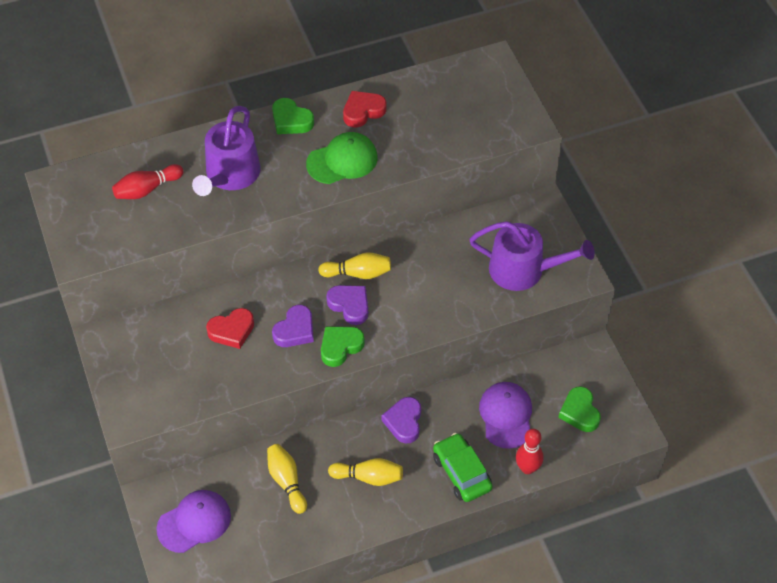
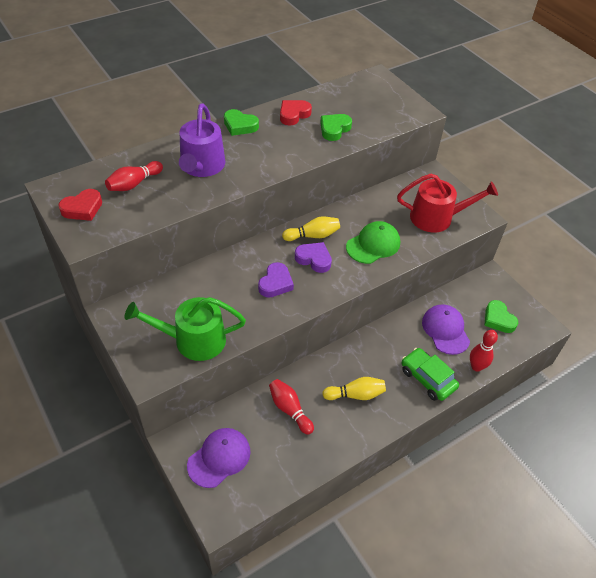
camera: 15 degrees left, 5 degrees down
(184, 386) = (193, 340): none -> green watering can
(232, 331) = (223, 291): red heart -> red heart (82, 208)
(287, 481) = (289, 409): yellow bowling pin -> red bowling pin
(340, 347) = (316, 290): green heart -> green heart (334, 129)
(342, 161) = (289, 147): green cap -> green cap (373, 245)
(404, 422) = (369, 347): purple heart -> none
(523, 270) = (437, 218): purple watering can -> red watering can

